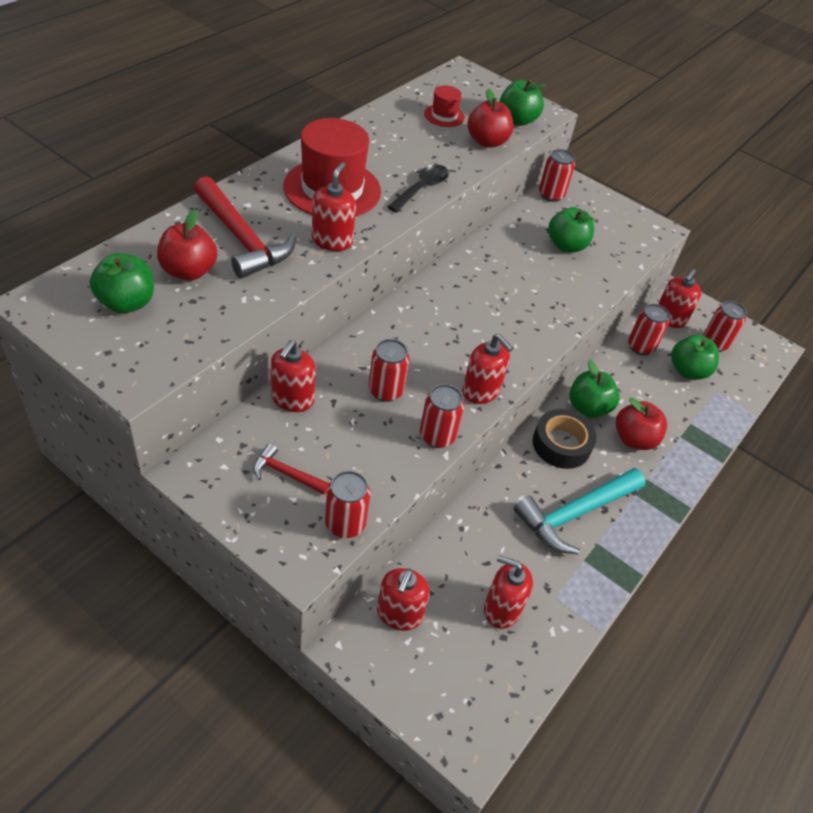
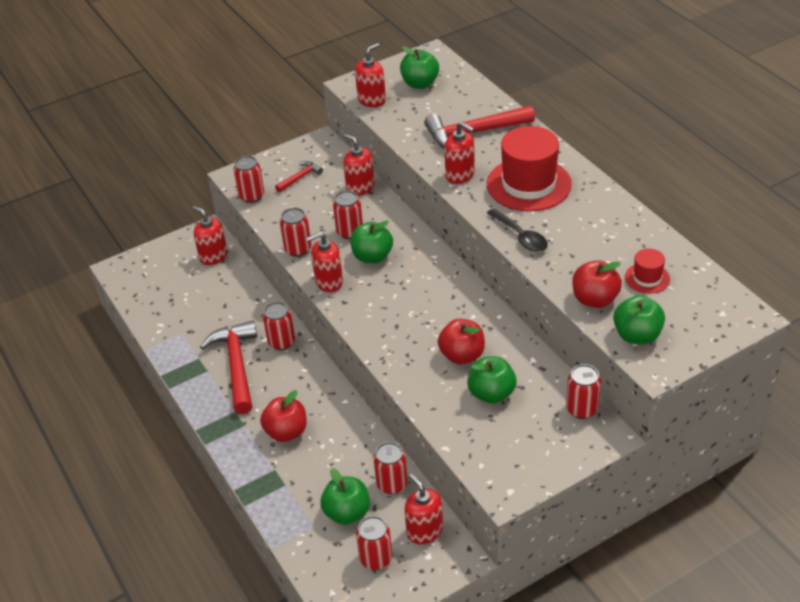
camera: 120 degrees right, 5 degrees down
(189, 271) = (443, 108): red apple -> red apple (462, 355)
(501, 609) = (189, 303): red soap dispenser -> red soap dispenser (372, 100)
(519, 479) = (281, 342): none -> red can
(561, 444) = (302, 379): black tape -> none
(575, 514) = (236, 365): turquoise hammer -> red hammer
(588, 408) = (332, 411): green apple -> green apple (372, 256)

